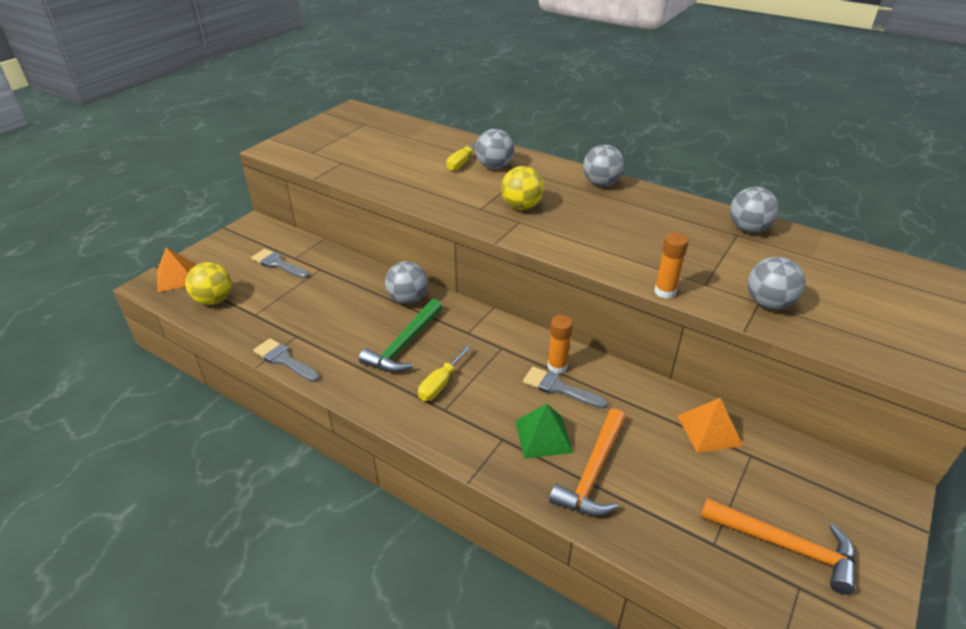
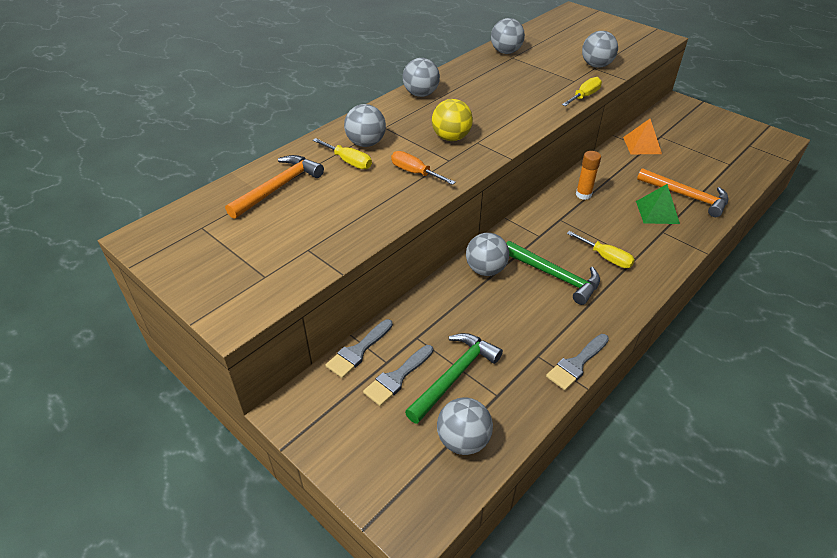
camera: 80 degrees left, 5 degrees up
(177, 277) = (402, 493): orange pyramid -> none
(214, 300) = (463, 440): yellow ball -> grey ball
(277, 291) = (455, 375): none -> green hammer
(453, 193) = (415, 172): none -> orange screwdriver
(559, 388) = (607, 197): grey brush -> grey brush (358, 351)
(665, 292) = (584, 96): orange glue stick -> yellow screwdriver
(786, 546) = (725, 142): orange hammer -> orange hammer (279, 187)

